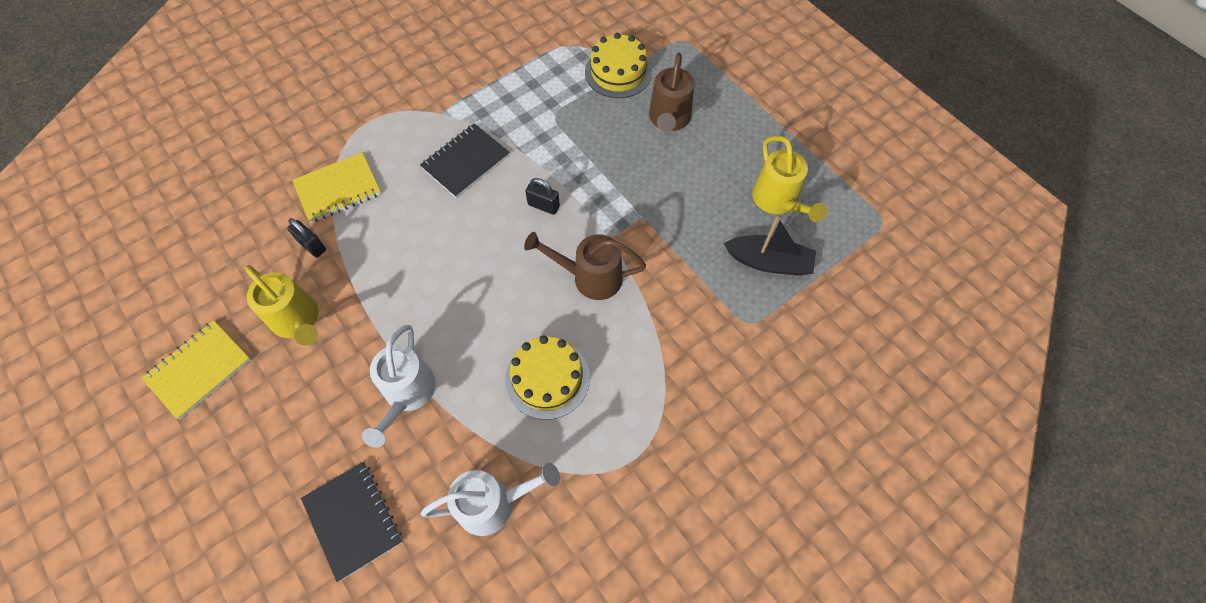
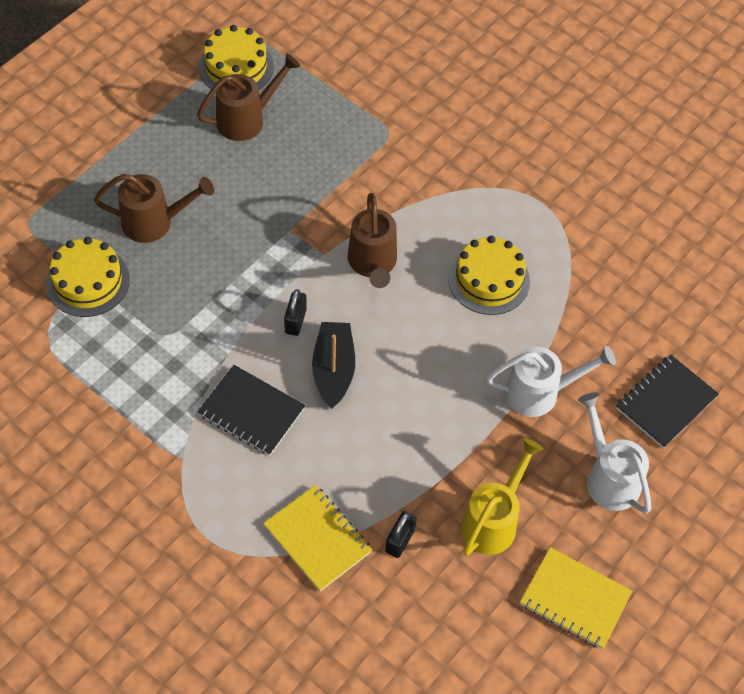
camera: 105 degrees left, 5 degrees down
(494, 503) = (614, 297): white watering can -> white watering can (608, 477)
(769, 262) = (320, 122): black boat -> black boat (333, 370)
(778, 202) = (247, 119): yellow watering can -> brown watering can
(845, 201) = (236, 67): none -> yellow cake

